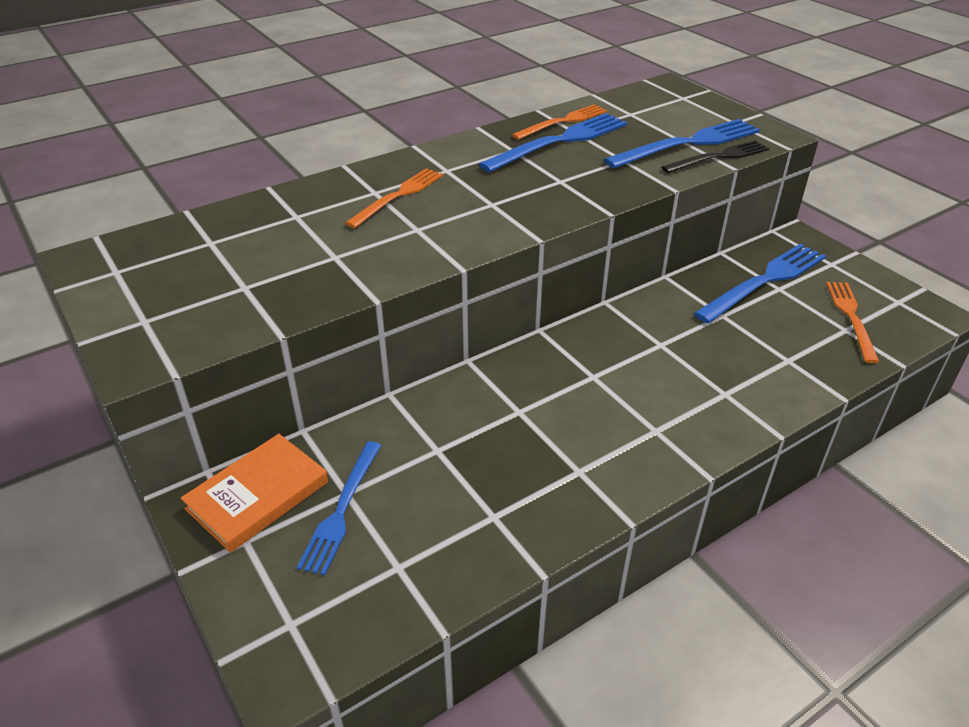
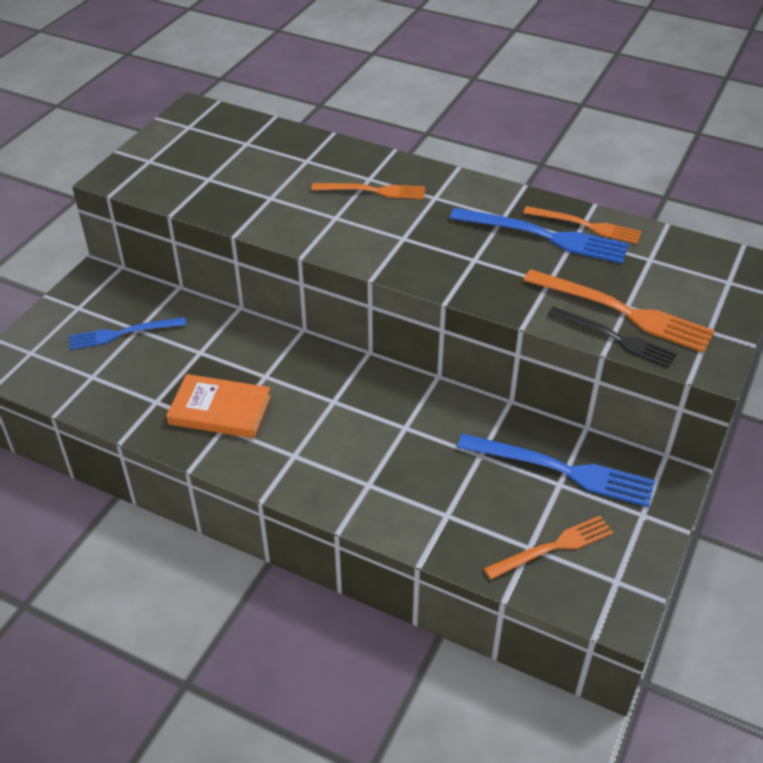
camera: 60 degrees right, 5 degrees up
(258, 495) = (114, 295): orange book -> orange book (220, 410)
(688, 144) = (623, 312): blue fork -> orange fork

